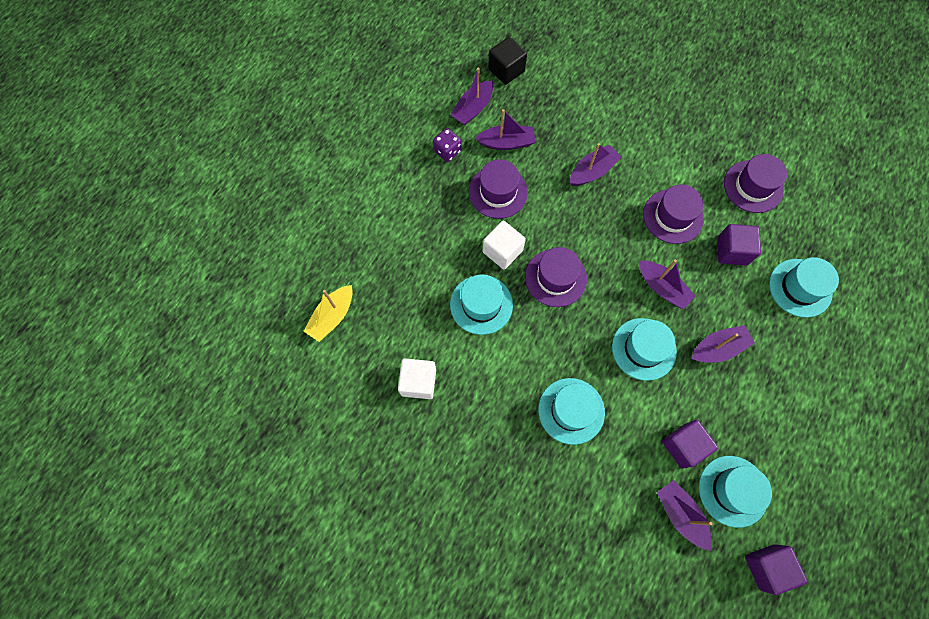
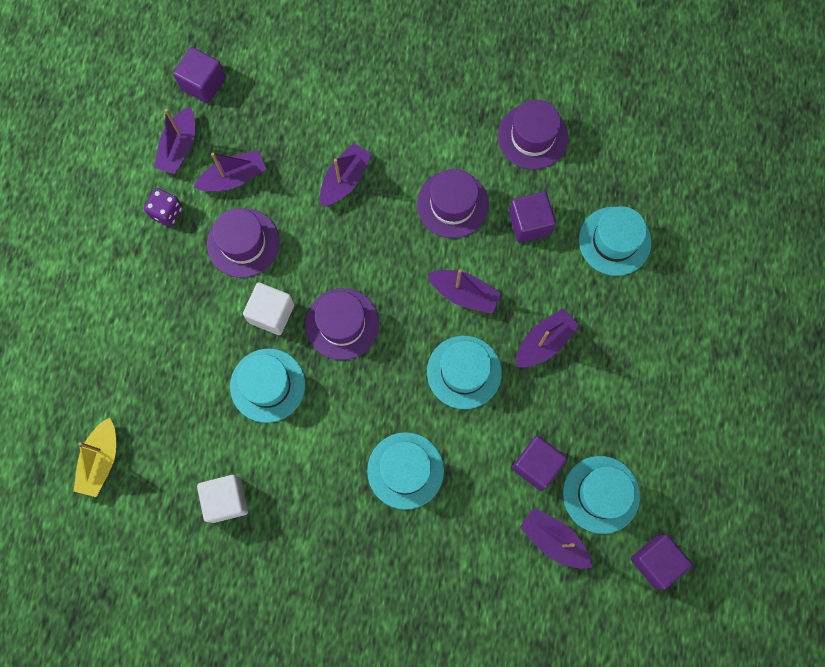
camera: 20 degrees left, 5 degrees up
(506, 70) = (203, 84): black cube -> purple cube

